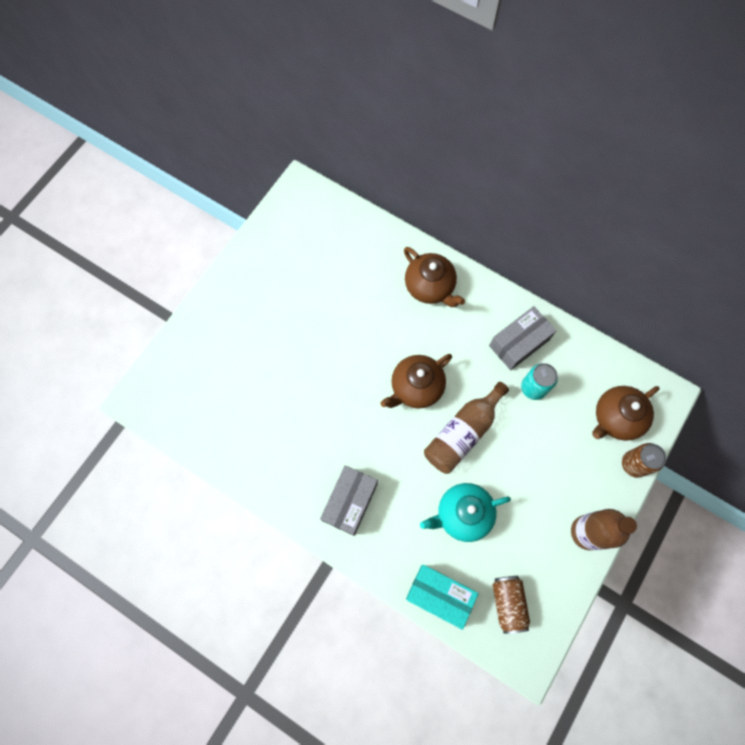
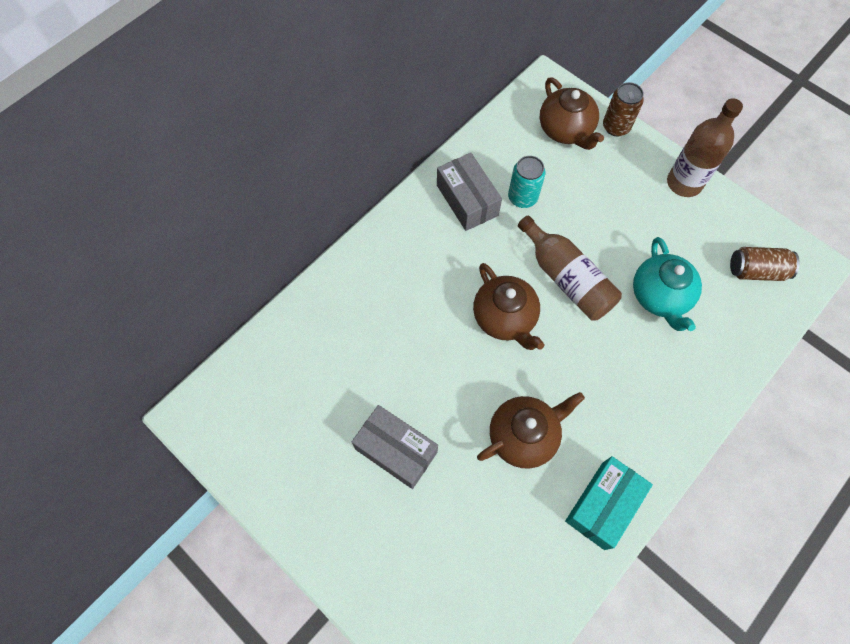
camera: 80 degrees left, 5 degrees down
(350, 502) = (639, 418): grey box -> grey box (396, 450)
(430, 287) = (378, 279): brown teapot -> brown teapot (524, 436)
(440, 595) = (748, 337): turquoise box -> turquoise box (603, 505)

